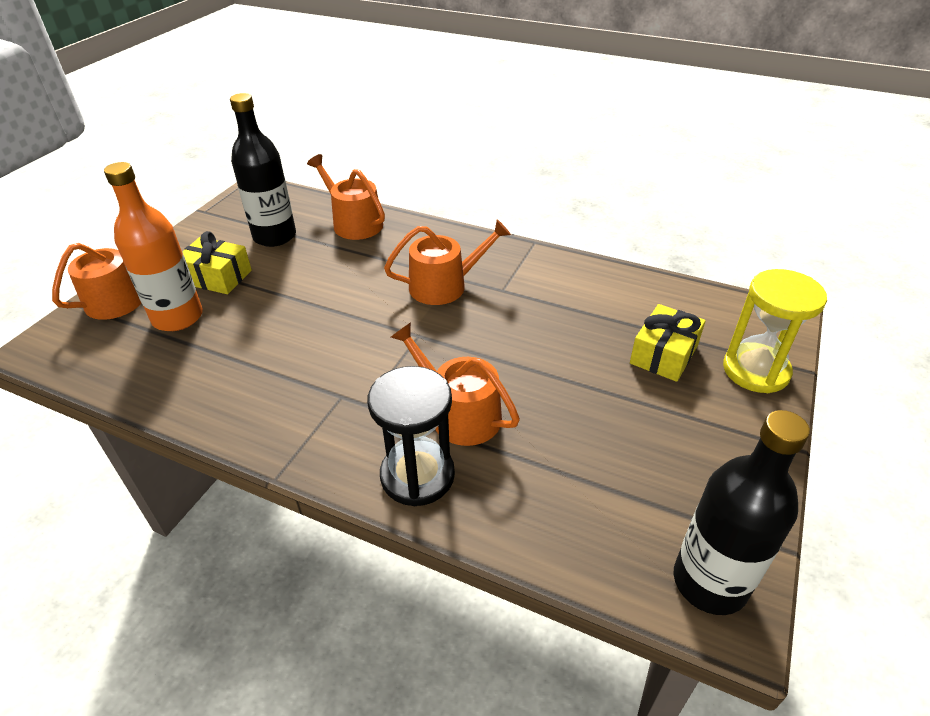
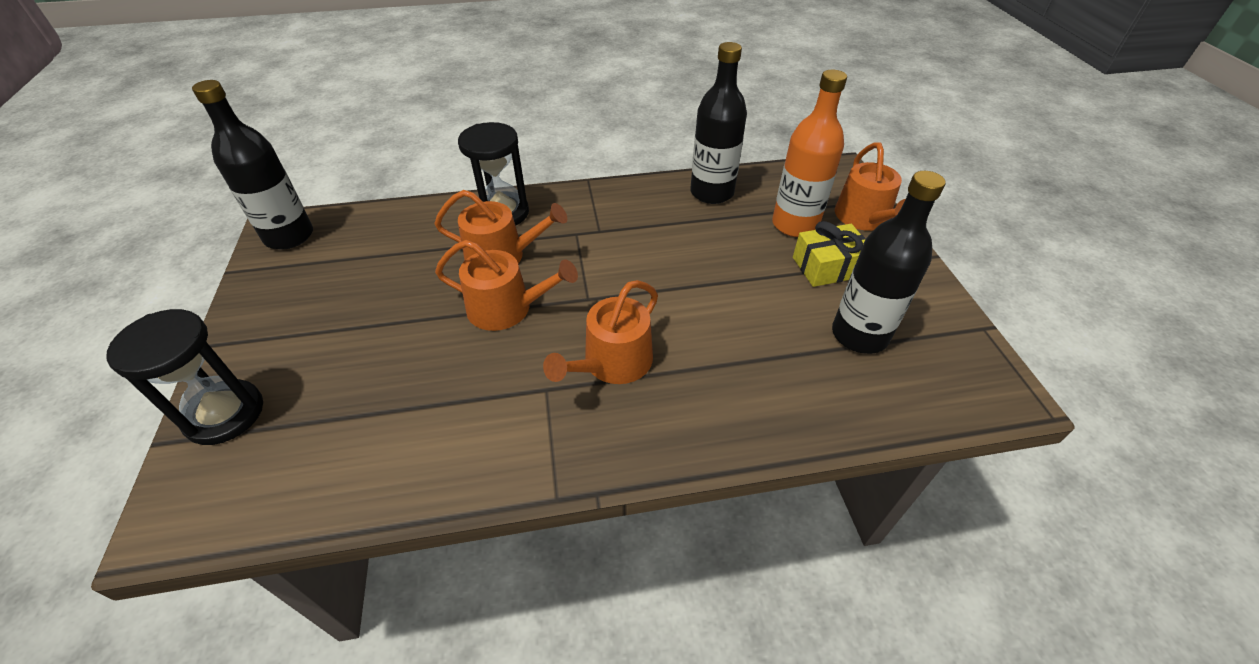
camera: 145 degrees right, 5 degrees up
(184, 385) = (712, 193): none -> black bottle
(353, 223) = (812, 402): orange watering can -> orange watering can (507, 308)
(663, 354) = (332, 388): yellow gift -> none
(755, 370) = (225, 414): yellow hourglass -> black hourglass

